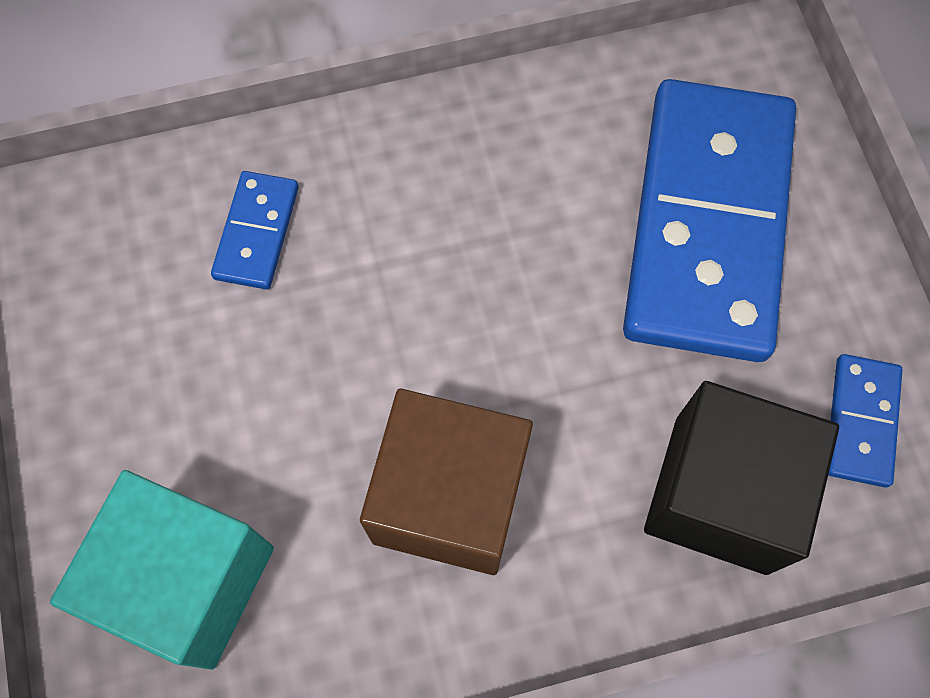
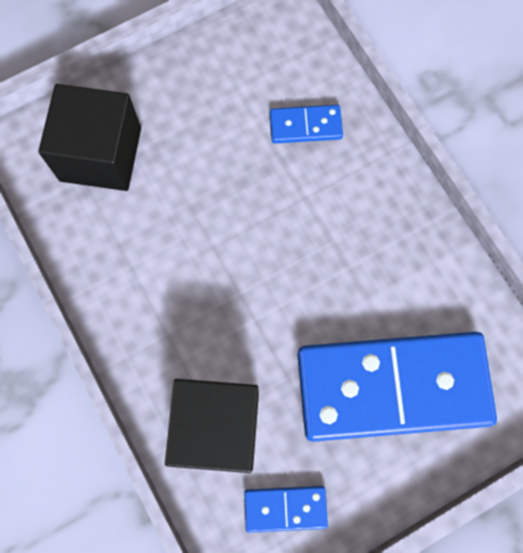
camera: 75 degrees right, 5 degrees up
(187, 581) = (100, 154): turquoise cube -> black cube
(449, 498) = (176, 274): brown cube -> none

